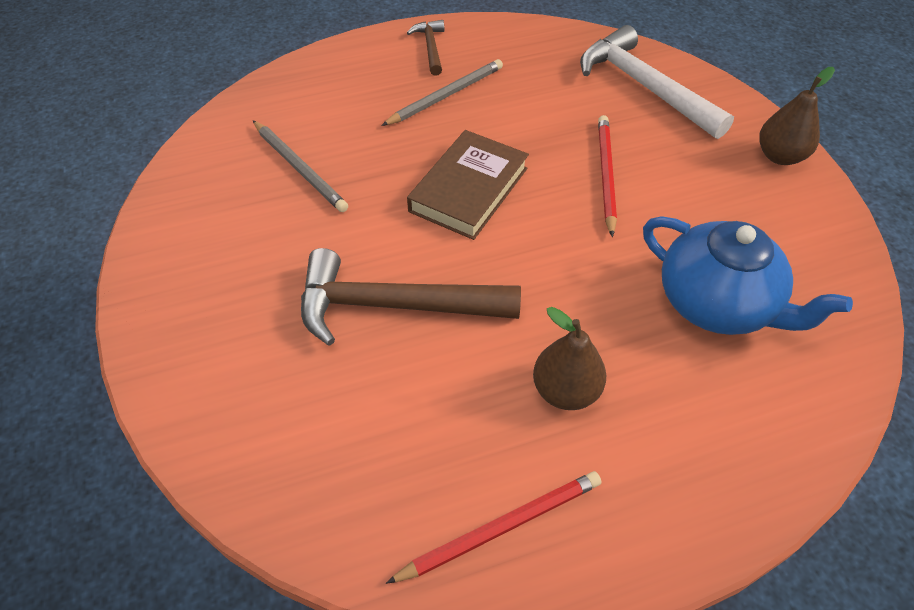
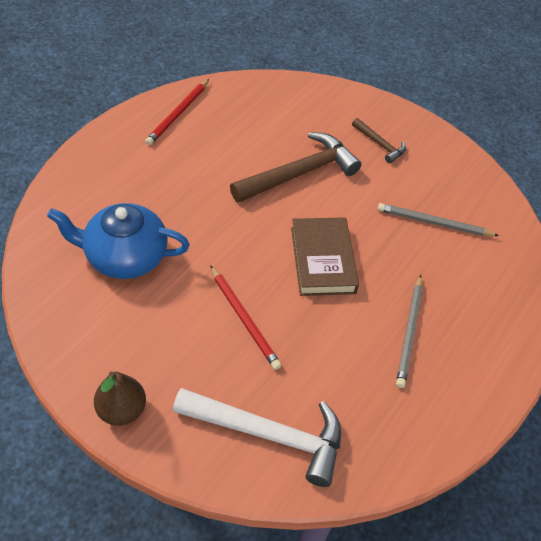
camera: 140 degrees right, 0 degrees up
(430, 48) = (470, 379): brown hammer -> brown hammer (380, 144)
(565, 391) = (184, 173): brown pear -> none

